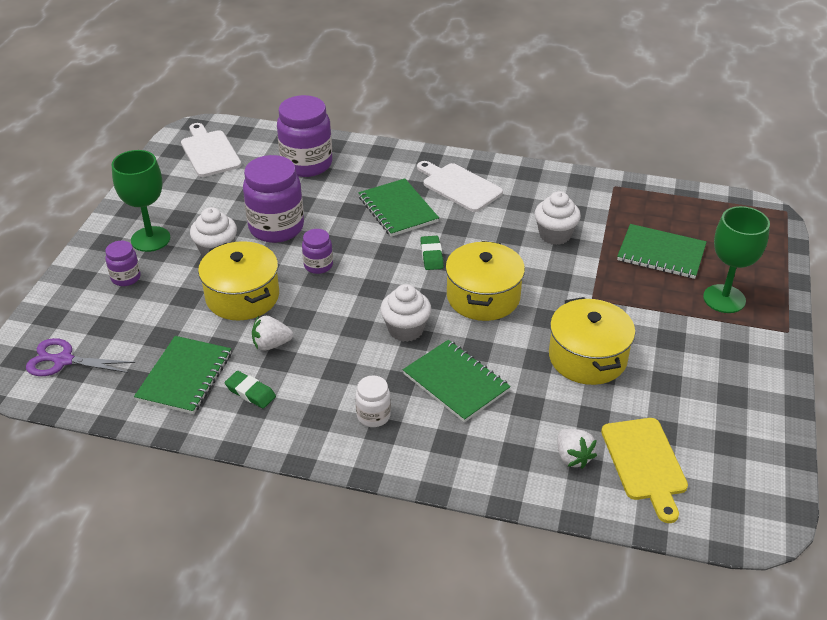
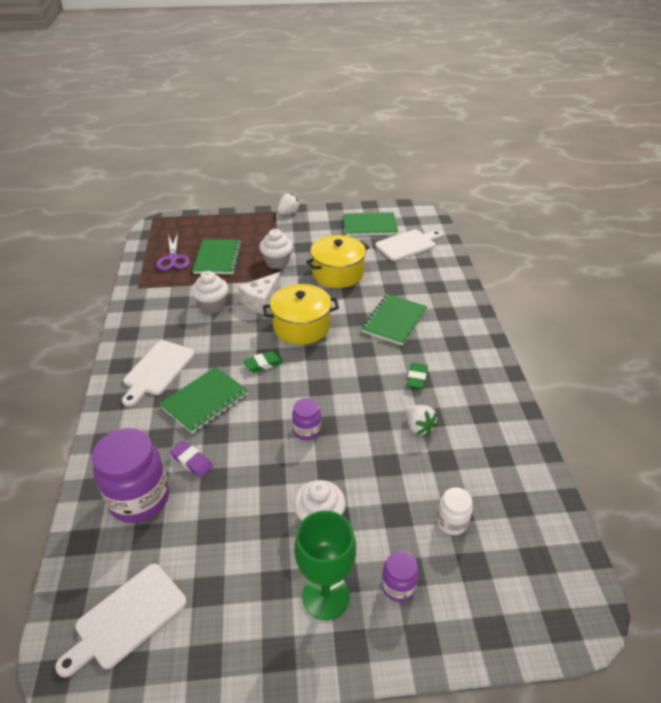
camera: 110 degrees left, 0 degrees up
(64, 360) = (536, 577): purple scissors -> purple scissors (173, 258)
(184, 377) = (488, 469): green notebook -> green notebook (370, 226)
(242, 296) = (374, 470): yellow pot -> none
(250, 392) = (474, 421): green eraser -> green eraser (416, 378)
(276, 228) = (263, 483): purple jar -> none
(328, 193) = (192, 461): none -> purple eraser
(373, 416) = (449, 350): white jar -> white jar (452, 522)
(406, 329) = (357, 356): white cupcake -> white cupcake (277, 262)
(548, 274) = (261, 301): none -> white cheese
(573, 457) = (421, 267): white strawberry -> white strawberry (288, 213)
(645, 463) = (407, 245): yellow cutting board -> white cutting board
(724, 299) = (255, 232): green goblet -> none

